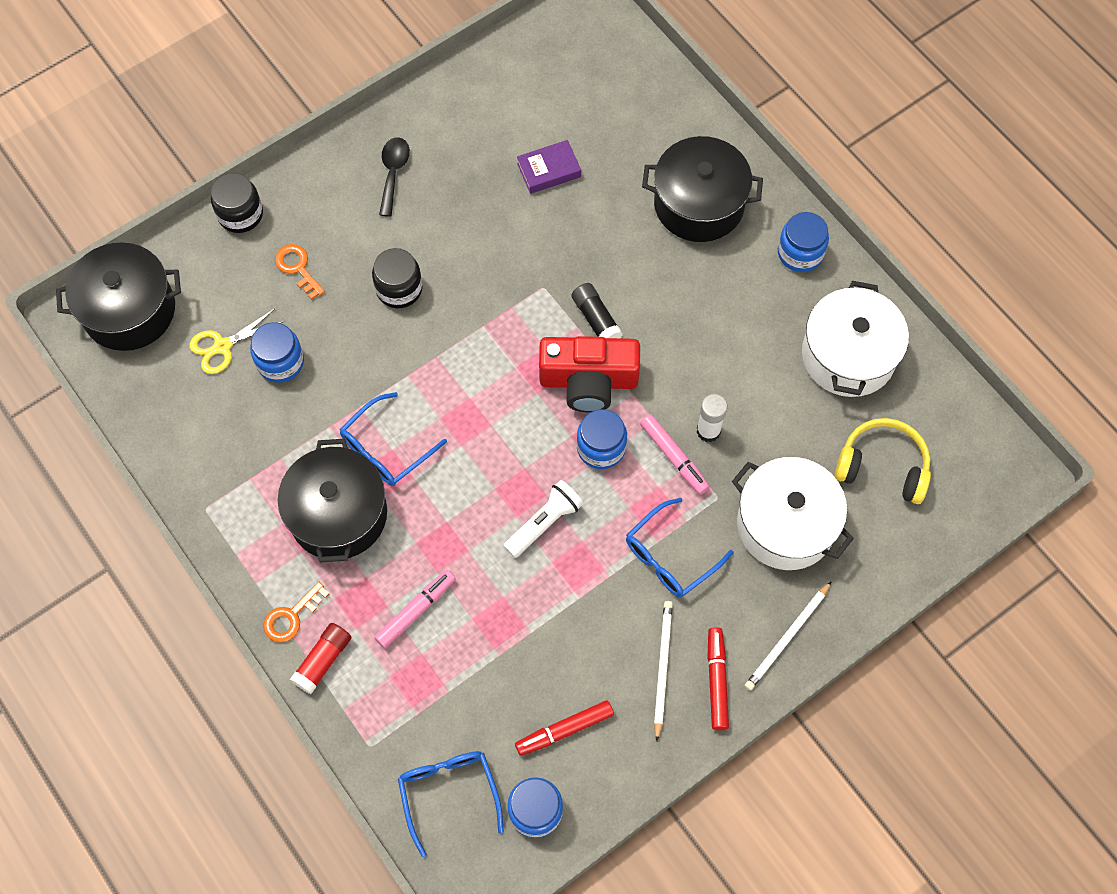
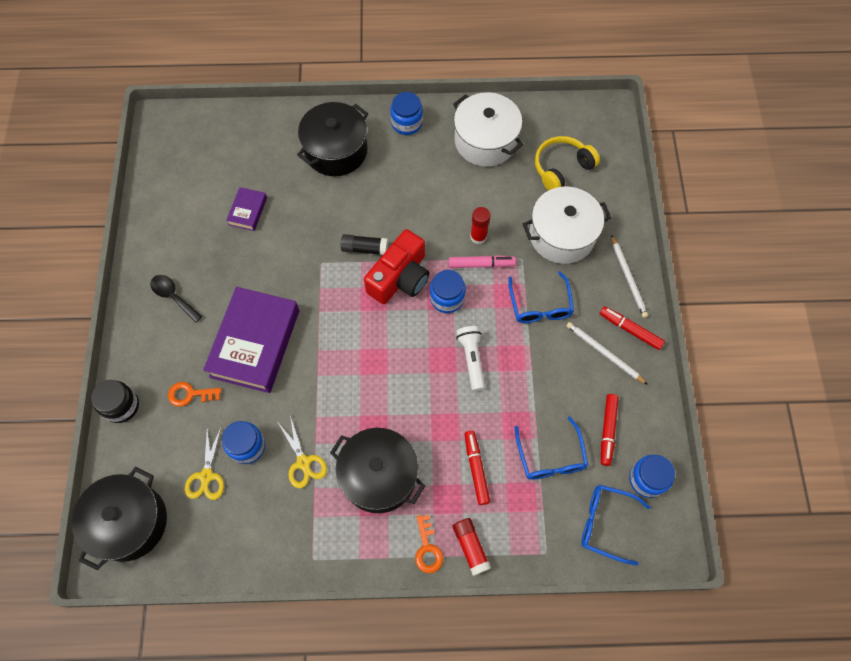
camera: 55 degrees left, 0 degrees up
(301, 429) = (303, 462): none -> yellow scissors
(386, 448) = (356, 419): blue glasses -> blue glasses (550, 457)
(399, 289) = (255, 343): black jar -> purple book
(416, 611) = (476, 469): pink marker -> red marker
(708, 431) = (478, 237): white glue stick -> red glue stick

